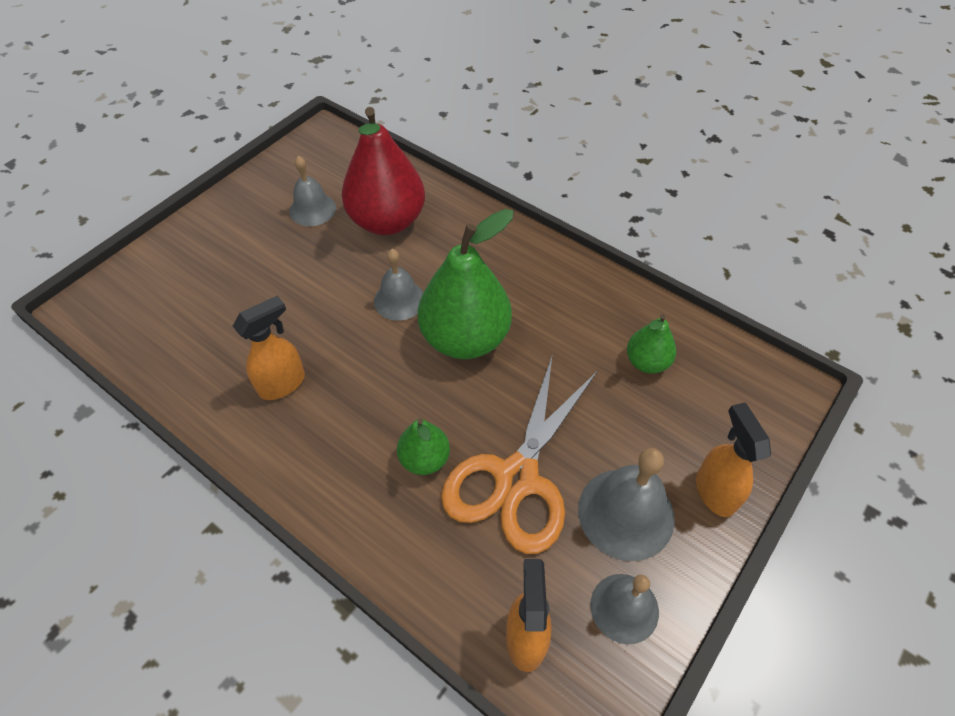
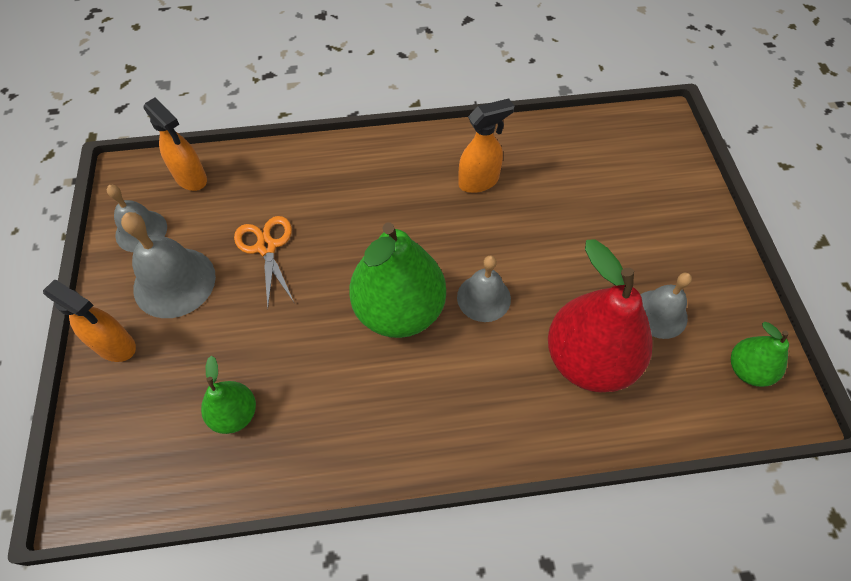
camera: 135 degrees right, 5 degrees up
(283, 383) = (479, 181): orange spray bottle -> orange spray bottle turned 120 degrees counterclockwise
(424, 459) = (337, 212): green pear -> green pear (747, 370)
(516, 478) = (266, 247): orange scissors -> orange scissors, size x0.56

